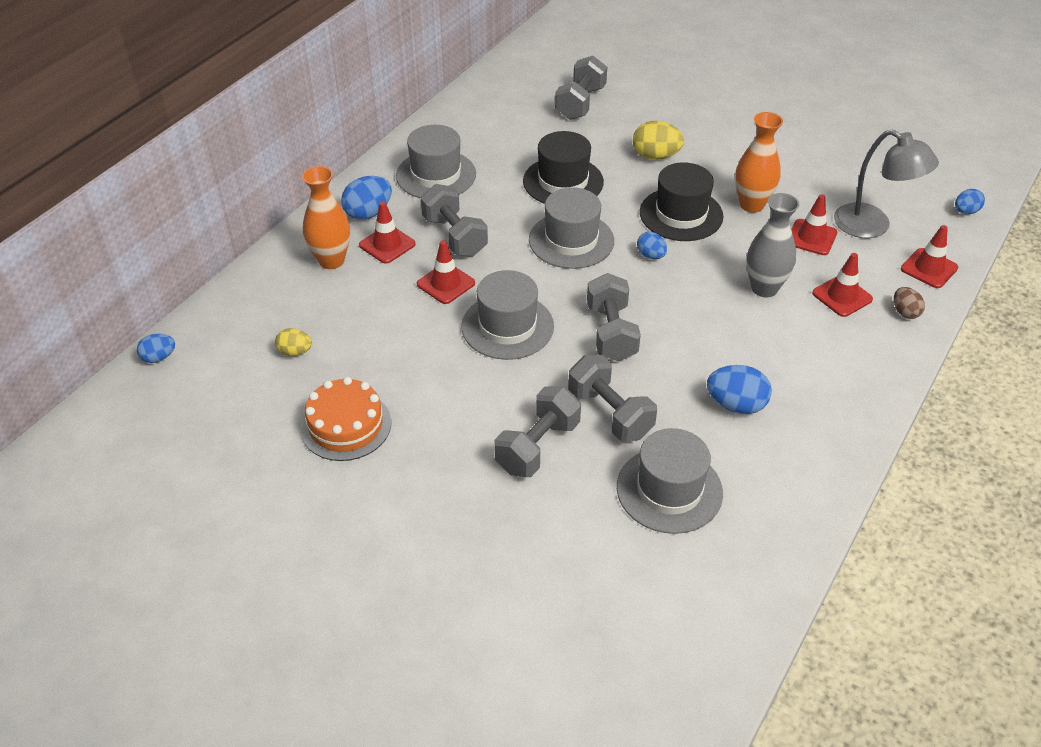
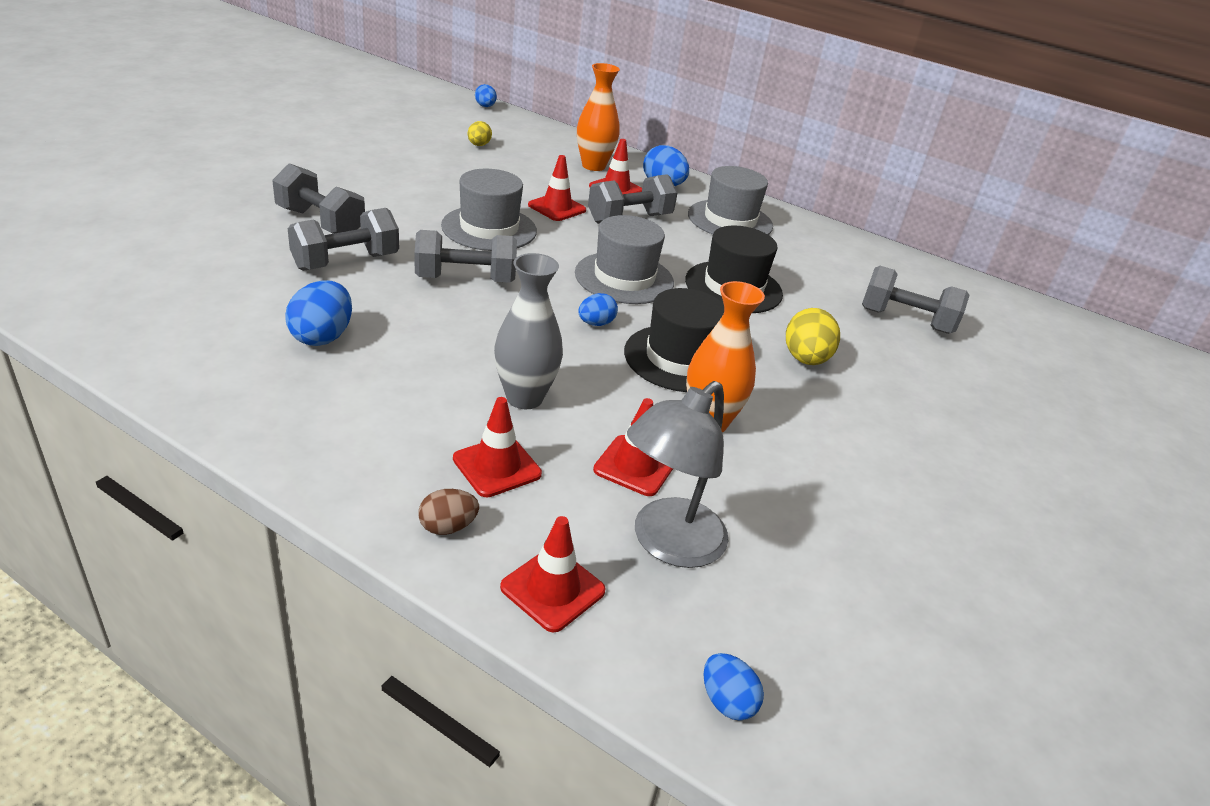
camera: 85 degrees right, 10 degrees down
(346, 425) = (386, 155): orange cake -> none
(669, 490) = (224, 277): grey hat -> none

